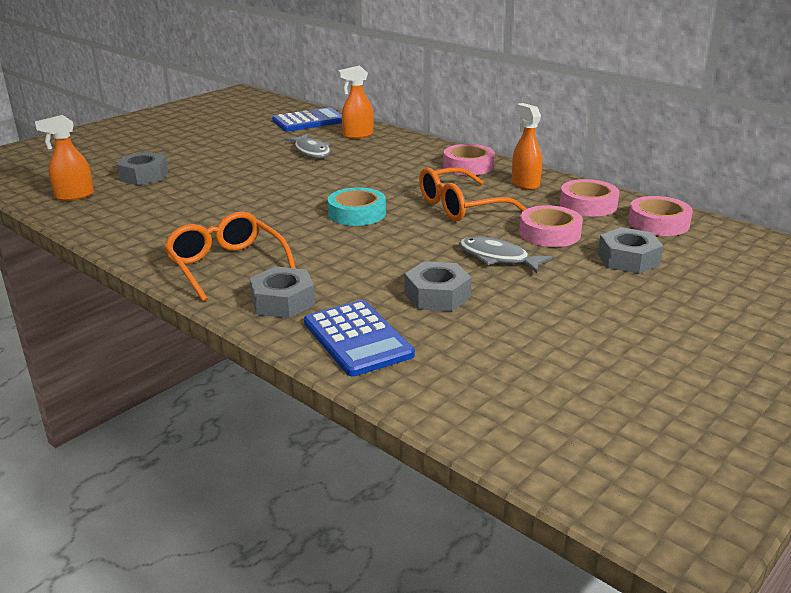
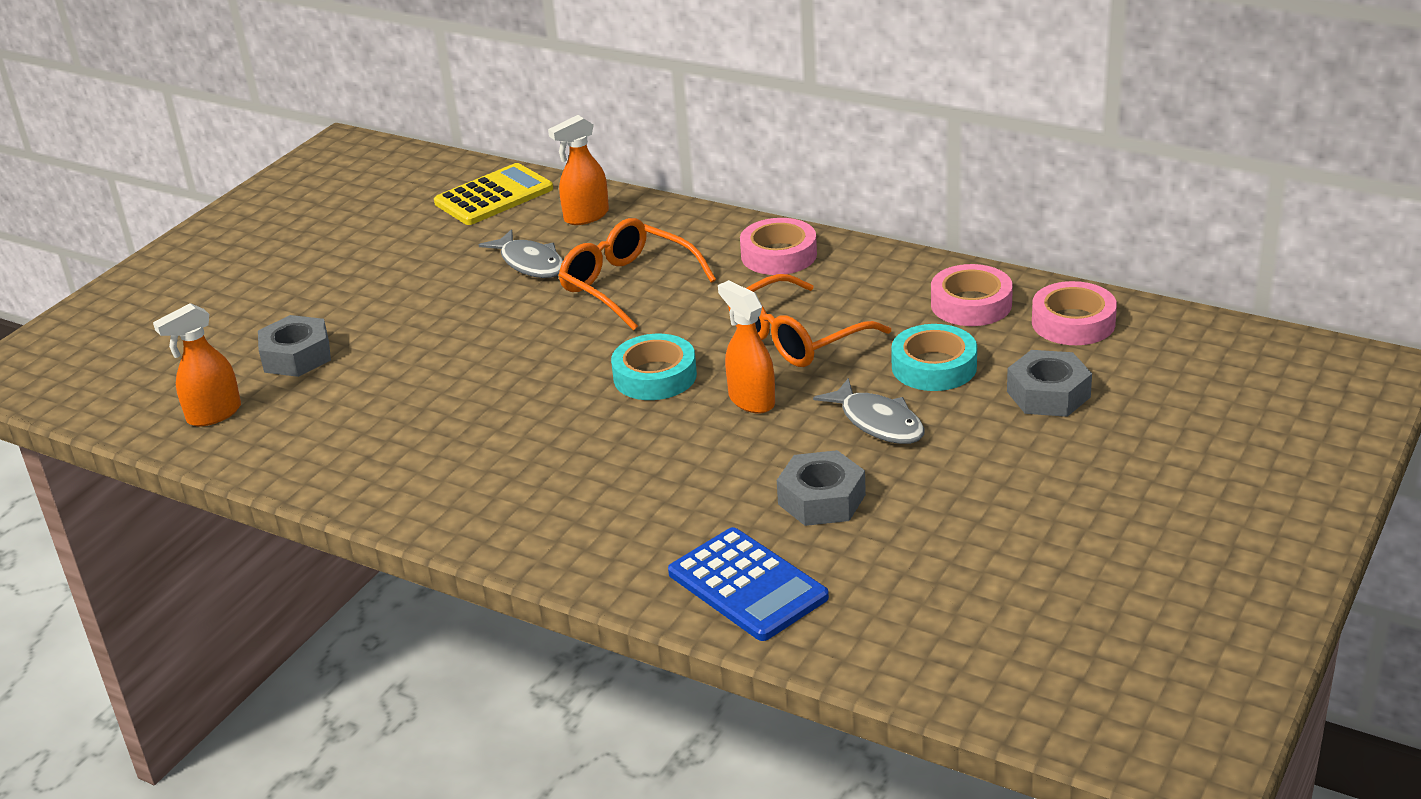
camera: 10 degrees left, 5 degrees up
(226, 265) = (516, 501): orange glasses -> orange glasses (627, 285)
(283, 301) = (624, 546): grey nut -> none
(309, 121) = (494, 196): blue calculator -> yellow calculator
(497, 258) = (878, 422): grey fish -> grey fish turned 150 degrees counterclockwise
(525, 184) = (872, 278): orange spray bottle -> orange spray bottle (751, 400)
(549, 233) = (934, 367): pink tape -> turquoise tape

